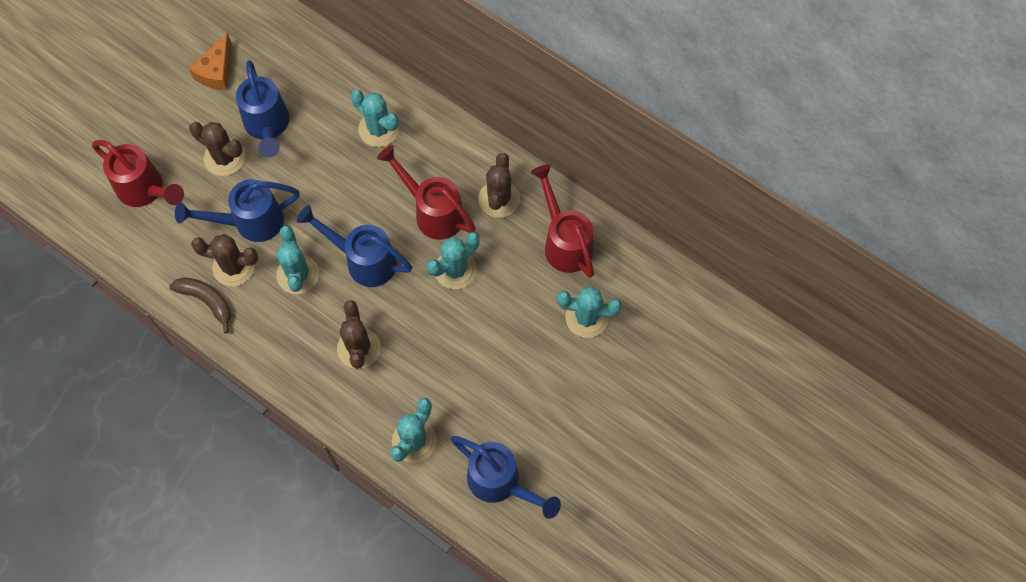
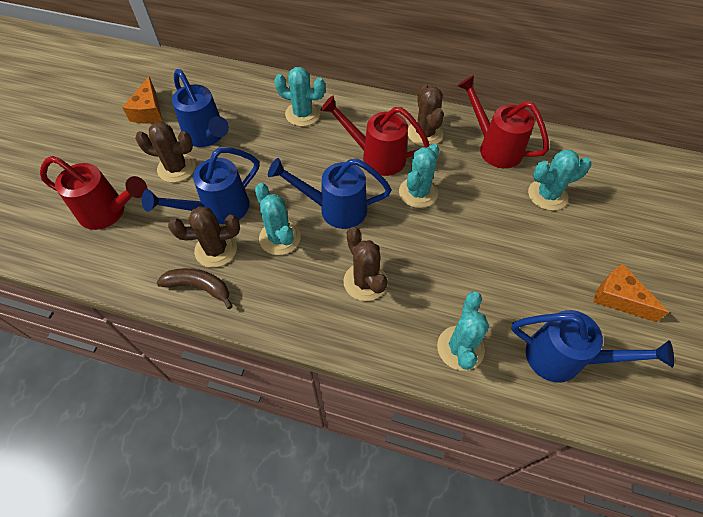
camera: 20 degrees left, 10 degrees down
(587, 447) = (618, 298): none -> orange cheese

